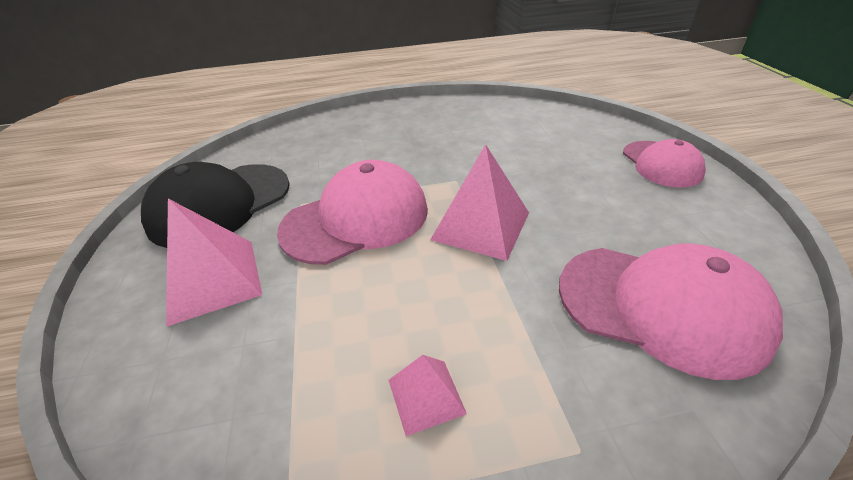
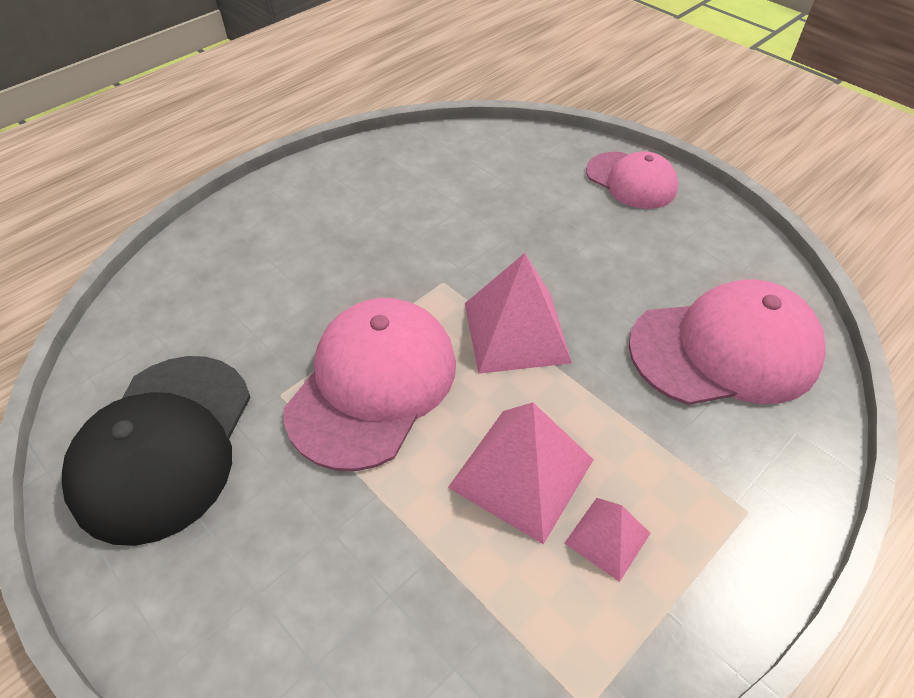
camera: 35 degrees left, 10 degrees up
(212, 280) = (272, 548): pink pyramid -> pink pyramid (522, 473)

